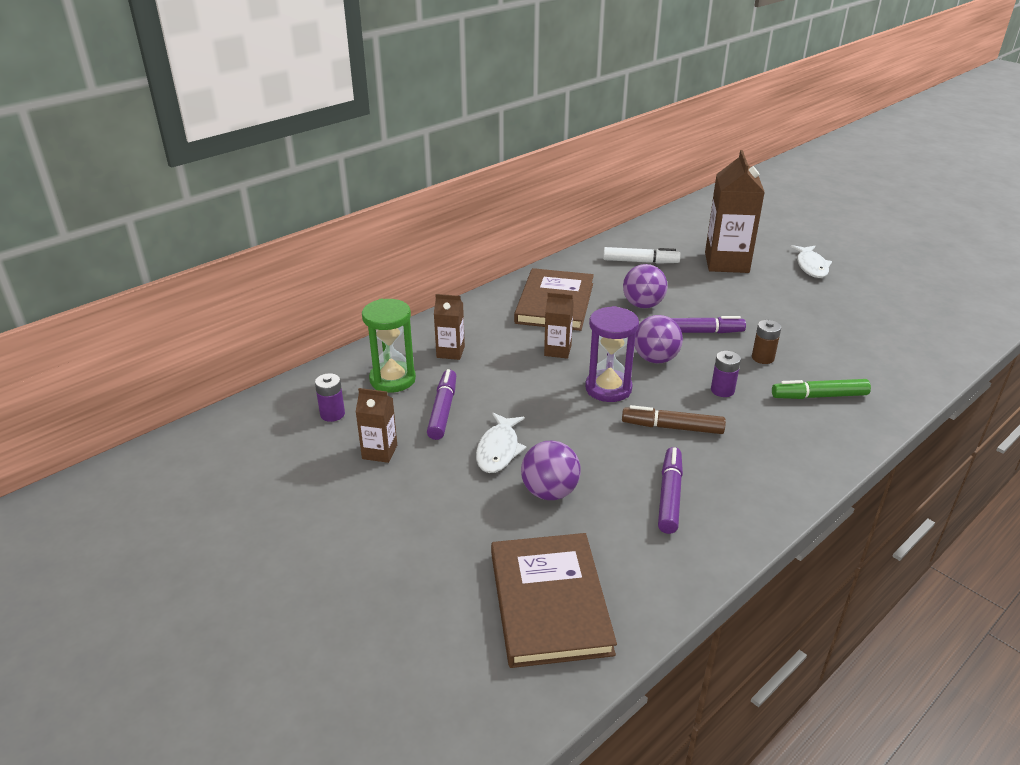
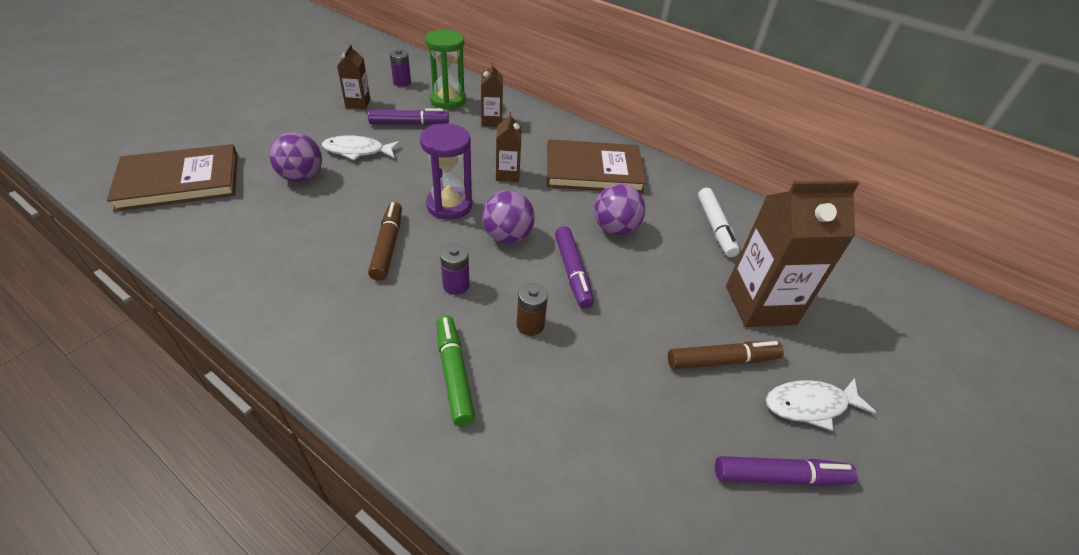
camera: 75 degrees right, 10 degrees up
(669, 496) = (285, 242): purple marker -> purple marker (780, 477)
(782, 287) = (722, 361): none -> brown marker

